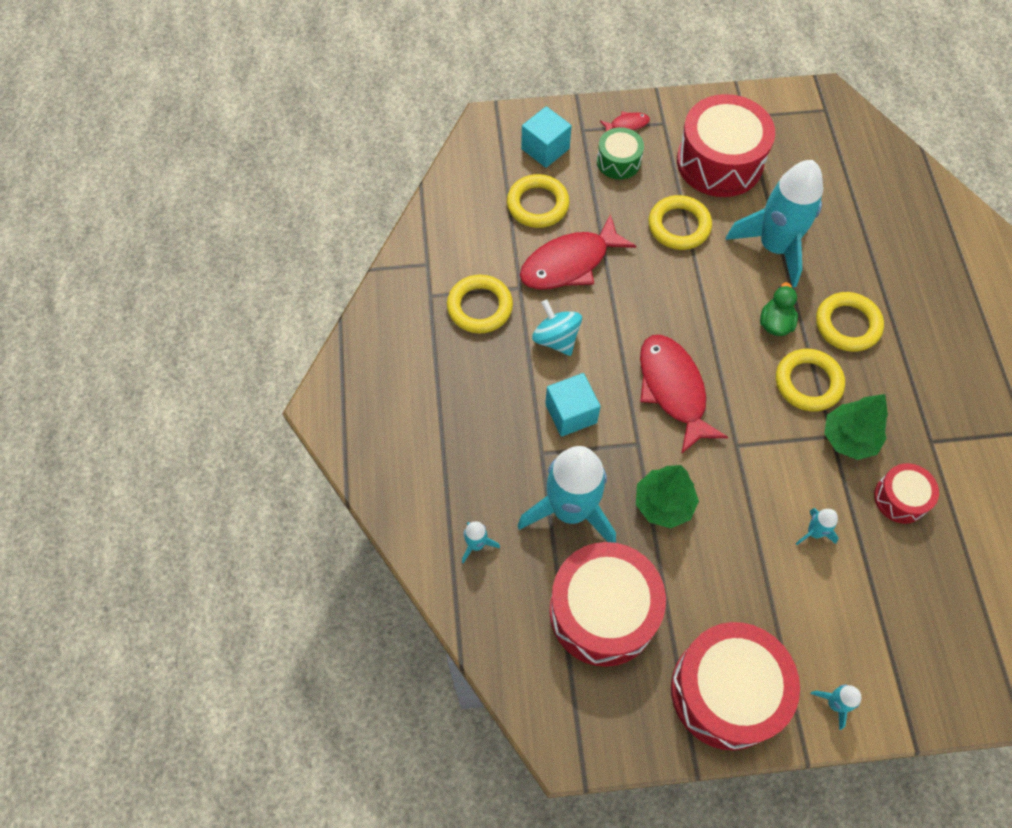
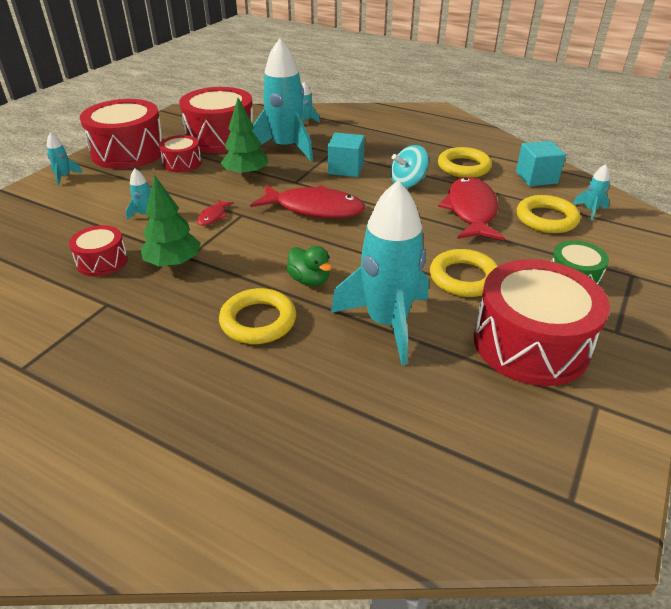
camera: 125 degrees right, 25 degrees down
(495, 179) = (590, 210): none -> turquoise rocket
(545, 149) = (615, 245): turquoise cube -> turquoise cube (536, 177)
(556, 339) = (408, 183): turquoise spinning top -> turquoise spinning top turned 150 degrees clockwise
(627, 124) = (626, 305): red fish -> red fish (213, 216)
(697, 597) = (182, 163): none -> red drum
(808, 382) = (240, 268): yellow ring -> none

